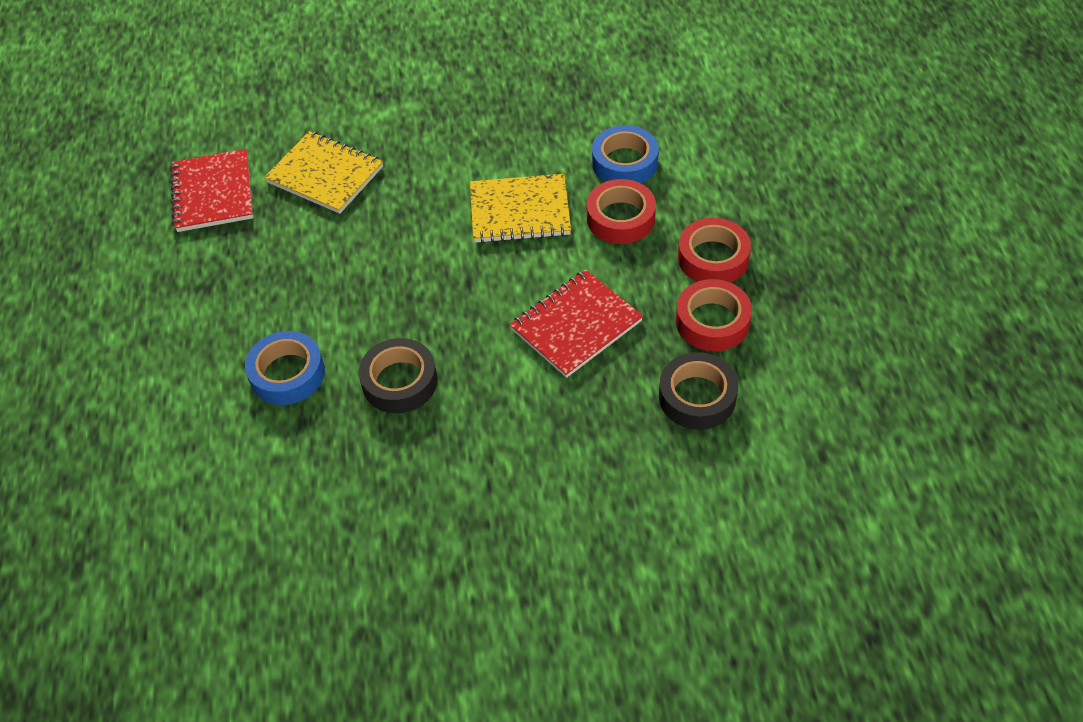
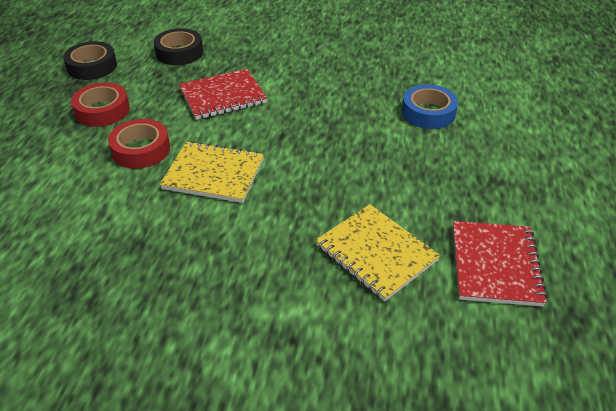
camera: 165 degrees left, 10 degrees down
(400, 381) = (352, 93): black tape -> black tape (92, 66)
(624, 163) = (100, 190): blue tape -> none
(712, 321) = (138, 80): red tape -> none

